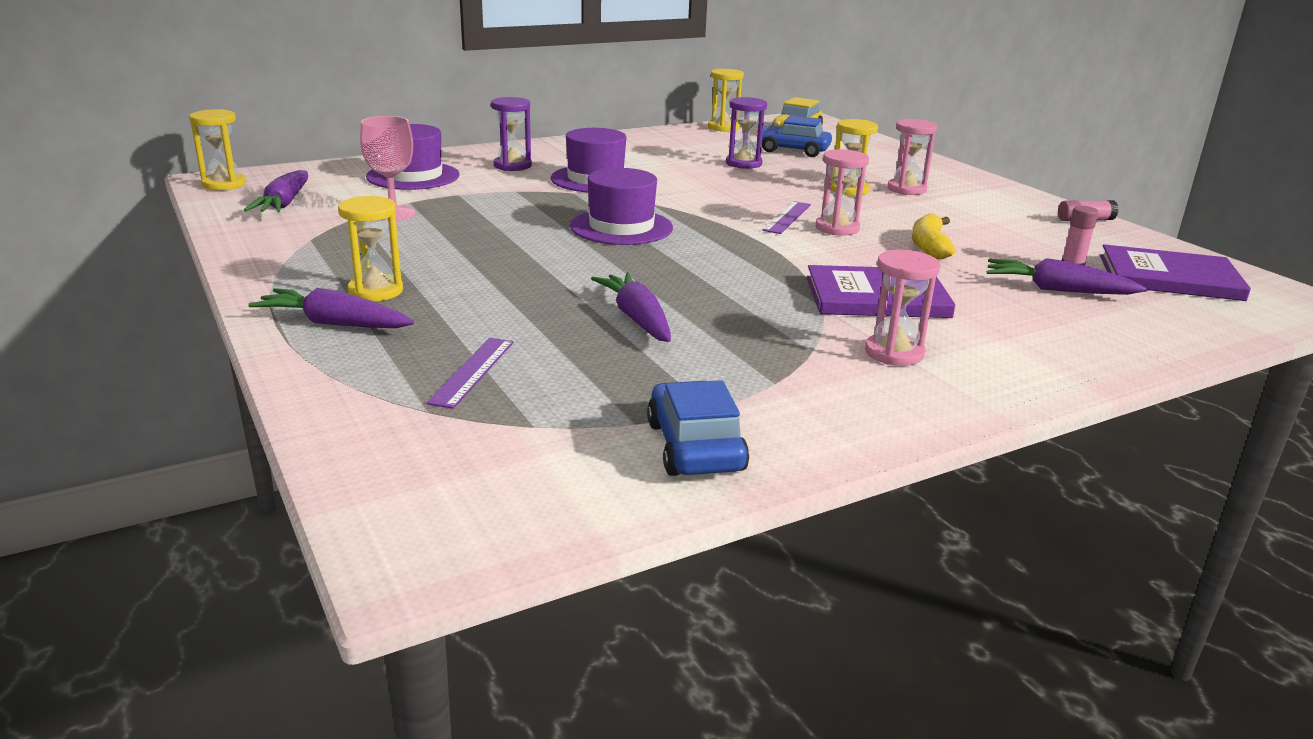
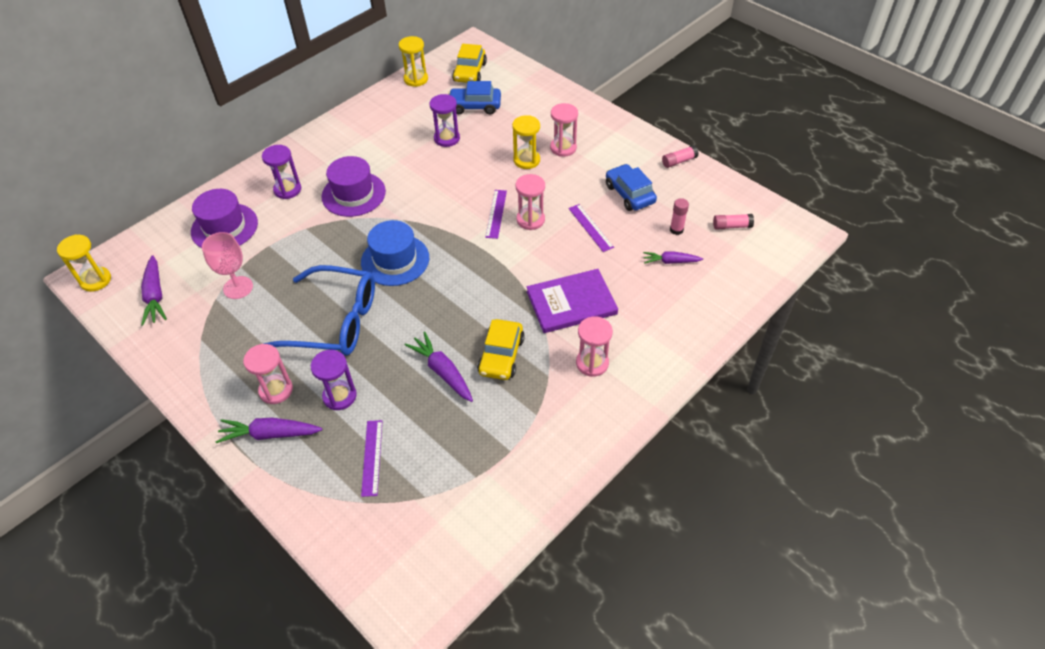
camera: 15 degrees left, 25 degrees up
(375, 291) = (276, 390): yellow hourglass -> pink hourglass
(464, 311) = (339, 396): none -> purple hourglass
(502, 255) = (334, 321): none -> blue glasses
(621, 227) = (395, 260): purple hat -> blue hat
(695, 446) = (512, 487): blue car -> blue car (629, 194)
(740, 321) = (501, 356): none -> yellow car
(929, 246) = (590, 227): yellow banana -> purple ruler
(1057, 290) = (671, 261): purple carrot -> purple carrot, size x0.66
(1169, 278) = (731, 226): purple book -> pink glue stick

